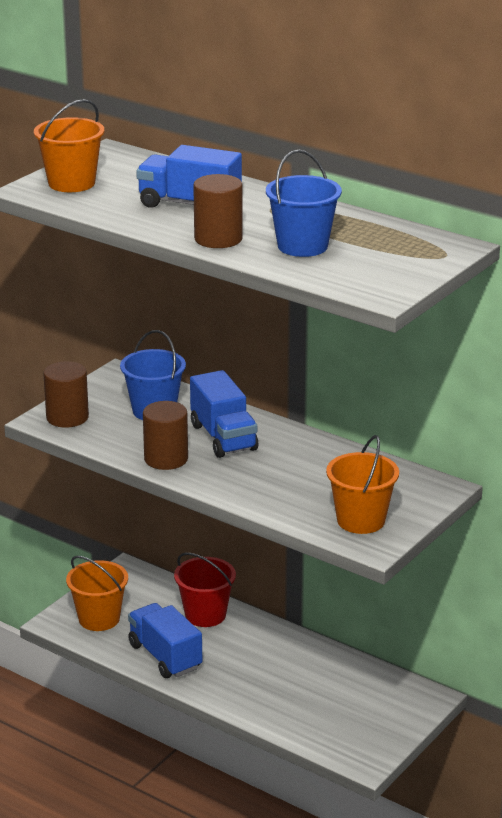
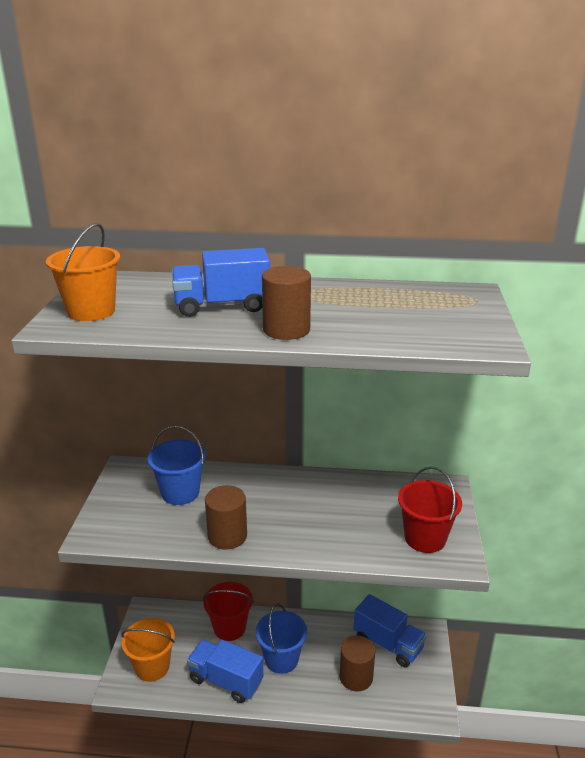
camera: 30 degrees left, 0 degrees up
(67, 417) = (111, 524): brown cylinder -> brown cylinder (356, 677)
(223, 437) = (255, 499): blue truck -> blue truck (388, 644)
(302, 246) = (364, 319): blue bucket -> blue bucket (281, 659)
(361, 520) = (425, 538): orange bucket -> red bucket

